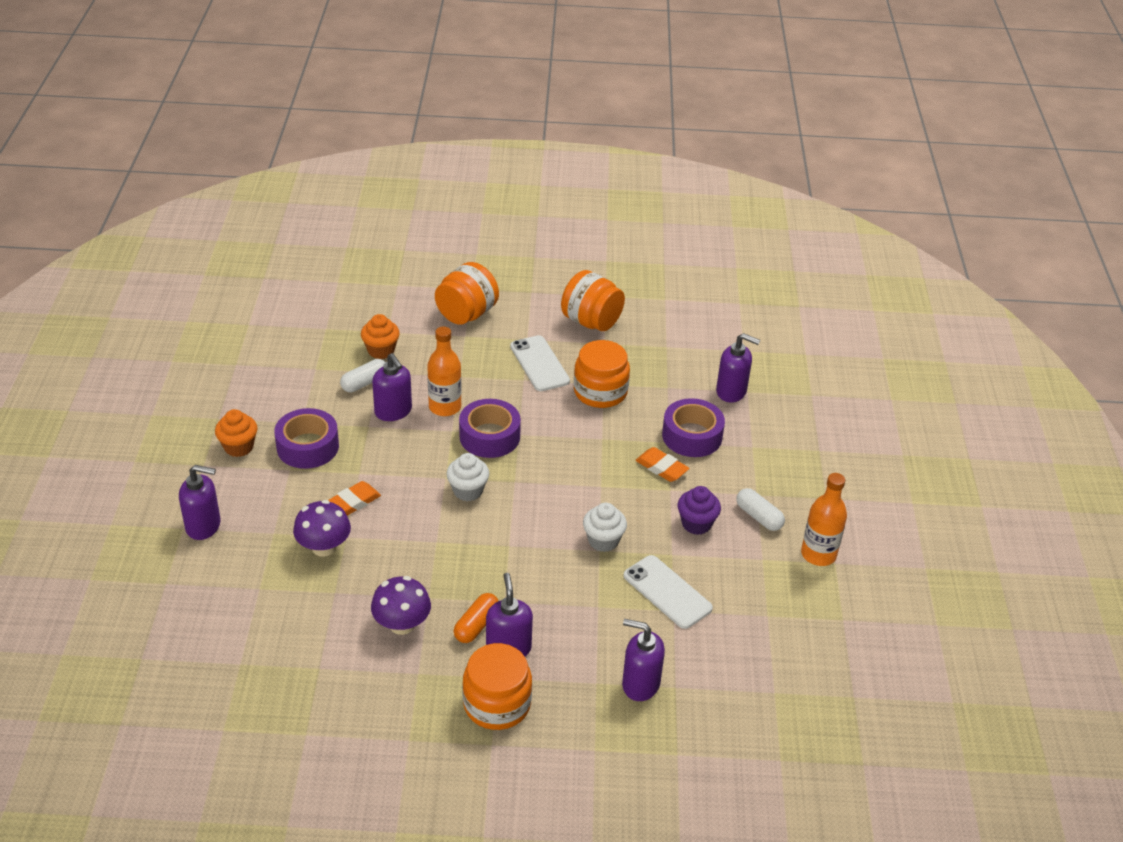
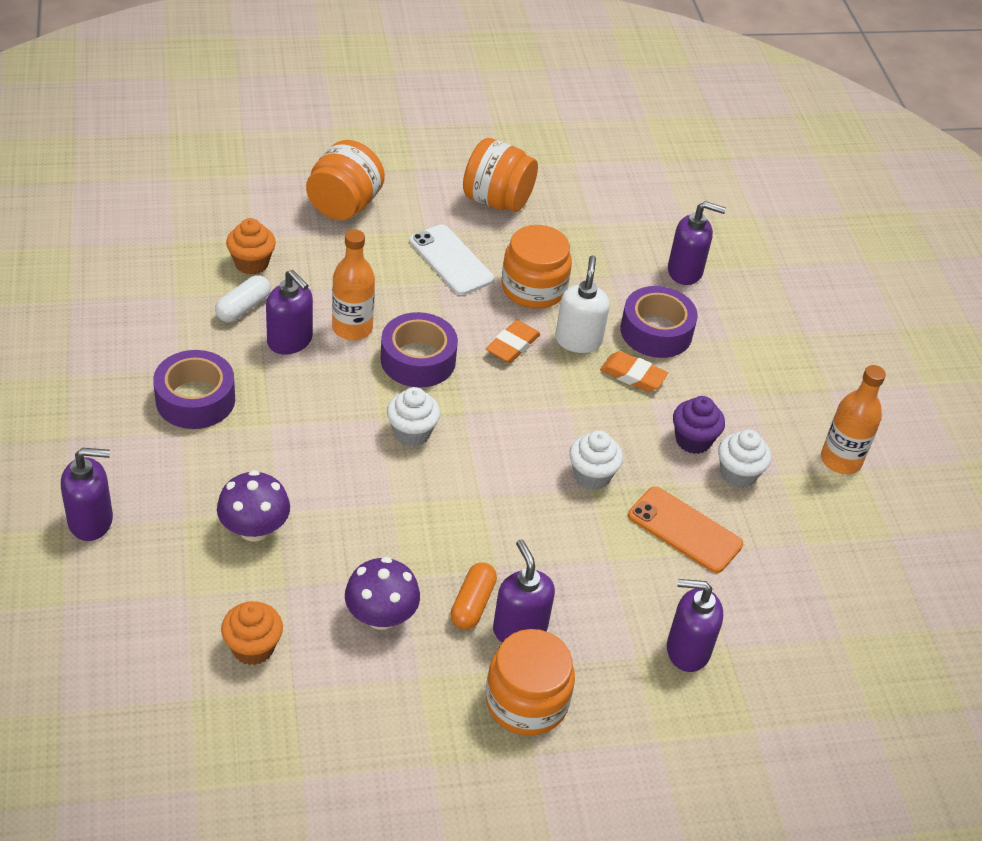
camera: 15 degrees left, 5 degrees up
(239, 447) = (106, 410): orange cupcake -> orange cupcake (253, 648)
(353, 502) = (274, 465): orange eraser -> orange eraser (513, 345)
(624, 436) = (578, 340): none -> white soap dispenser
(667, 592) = (684, 530): white phone -> orange phone
(726, 554) = (738, 474): none -> white cupcake
(759, 517) = (761, 423): white capsule -> none

